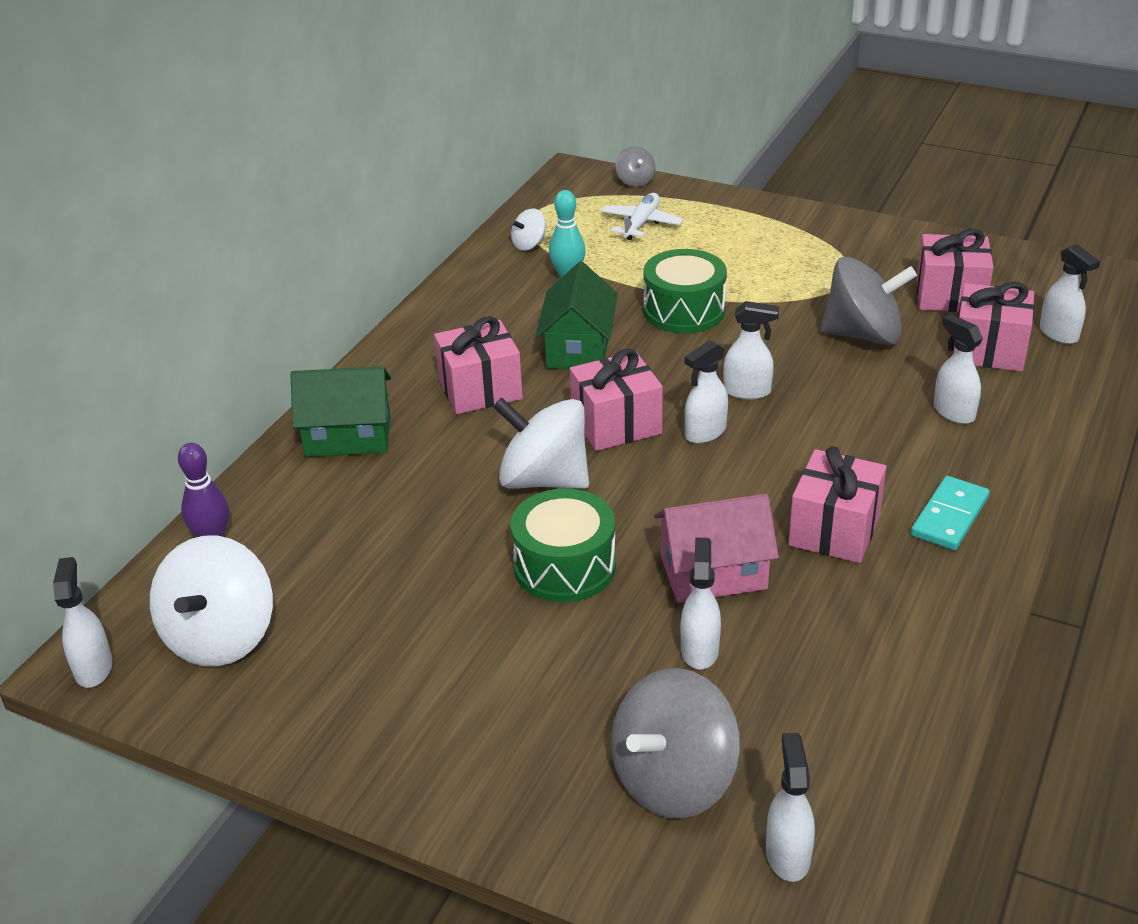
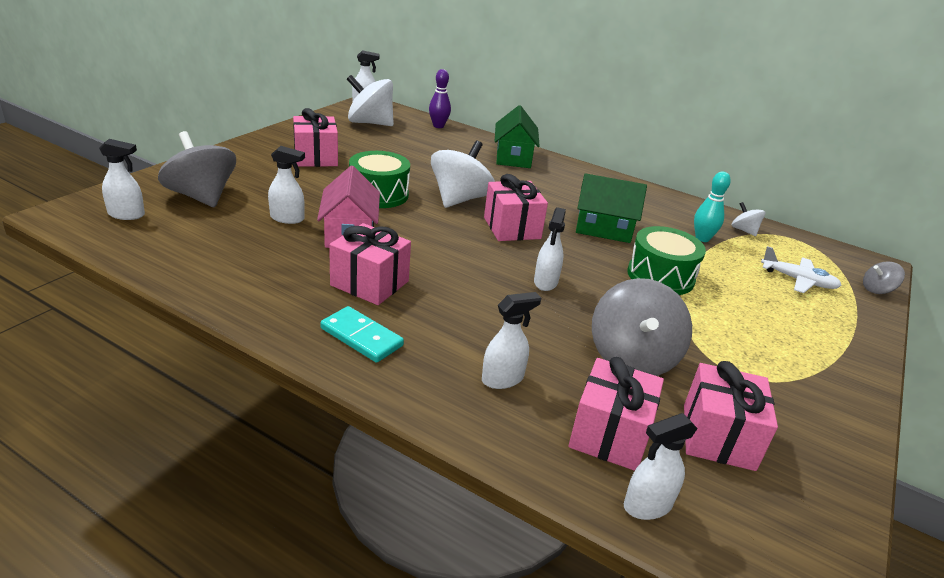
camera: 90 degrees right, 5 degrees down
(480, 389) = (555, 193): pink gift -> pink gift (316, 157)
(705, 433) = (496, 256): white spray bottle -> none

